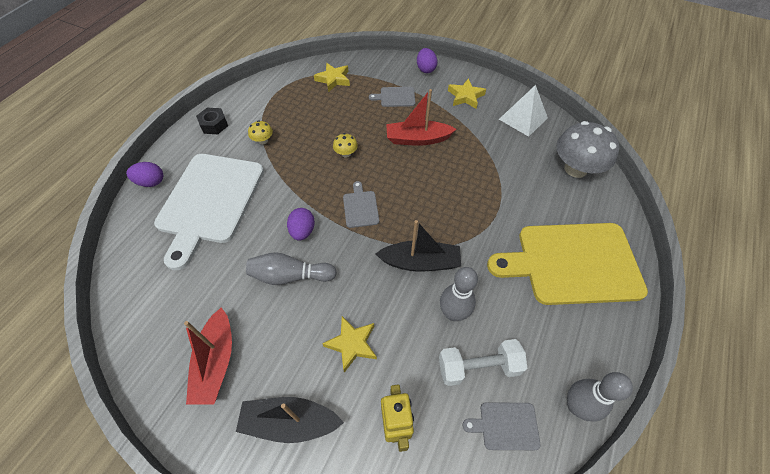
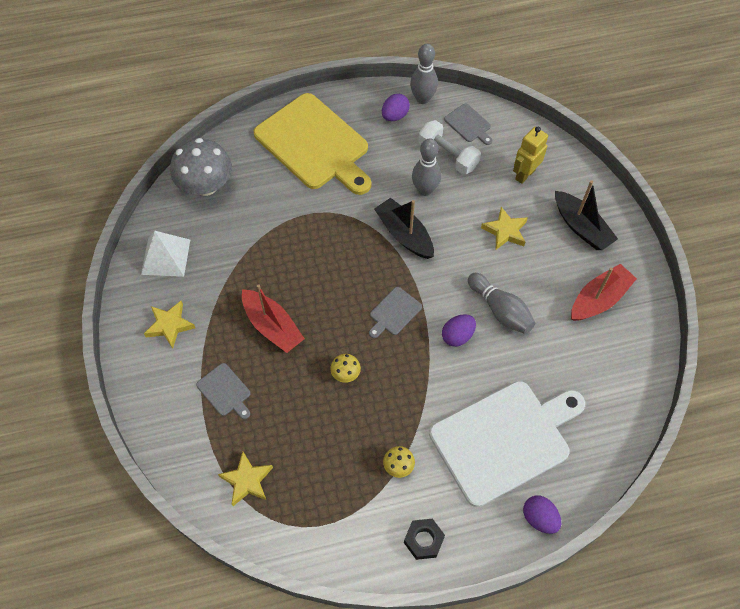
camera: 130 degrees left, 5 degrees up
(425, 69) = (150, 395): purple egg -> purple egg (395, 116)

